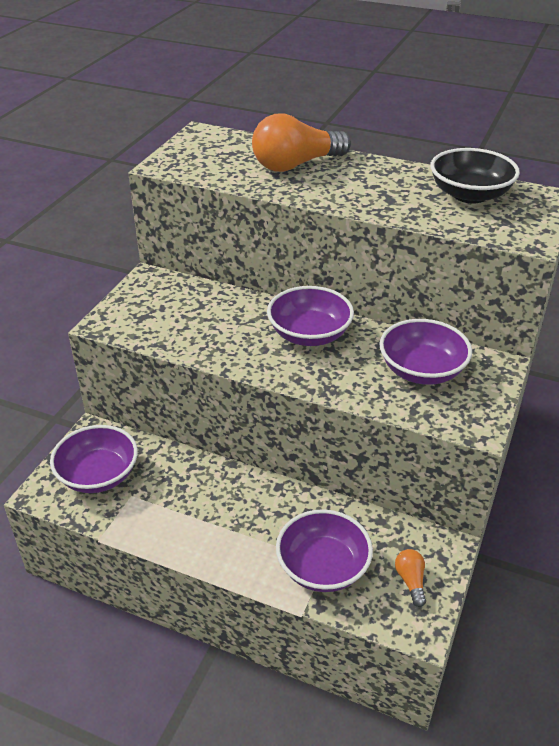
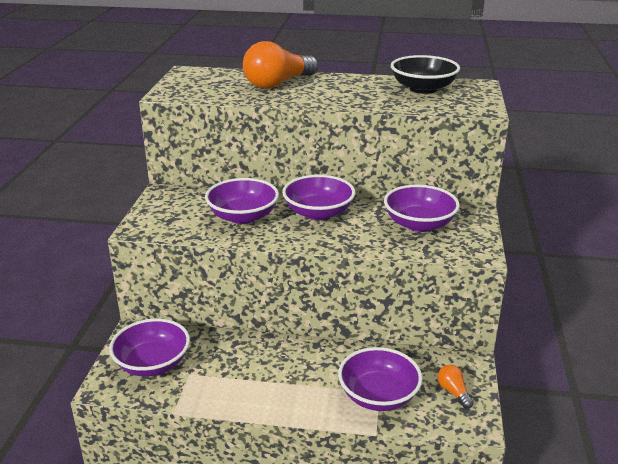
camera: 15 degrees left, 10 degrees down
(222, 326) = (243, 216): none -> purple bowl

